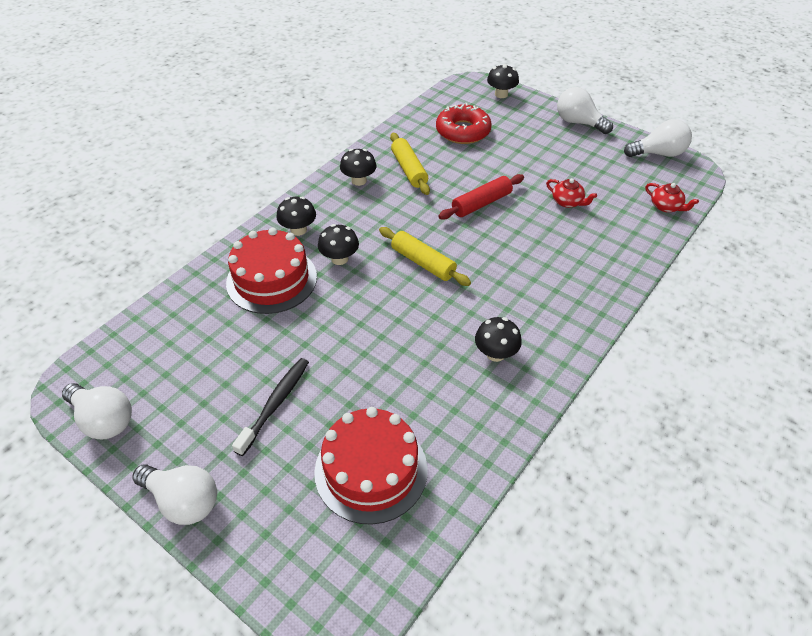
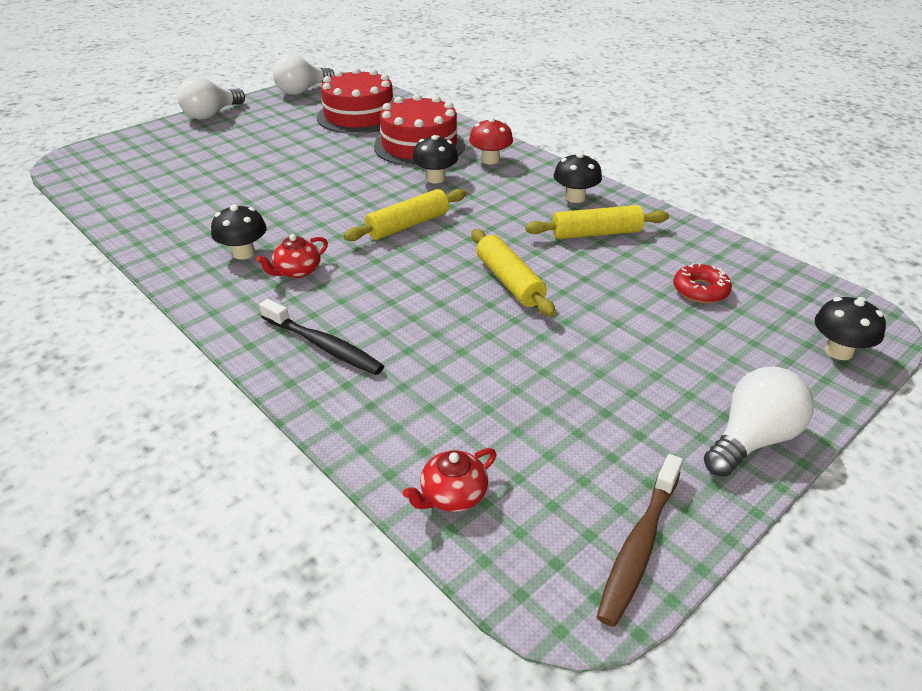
camera: 100 degrees right, 10 degrees down
(275, 404) = (269, 144): black toothbrush -> black toothbrush (324, 346)
(298, 230) = (490, 160): black mushroom -> red mushroom
(371, 470) = (171, 178): red cake -> red cake (359, 116)
(463, 131) = (700, 290): red donut -> red donut, size x0.59
(481, 203) = (509, 281): red rolling pin -> yellow rolling pin
(567, 202) = (495, 366): red teapot -> red teapot (297, 271)
(658, 153) = (639, 546): white light bulb -> brown toothbrush

